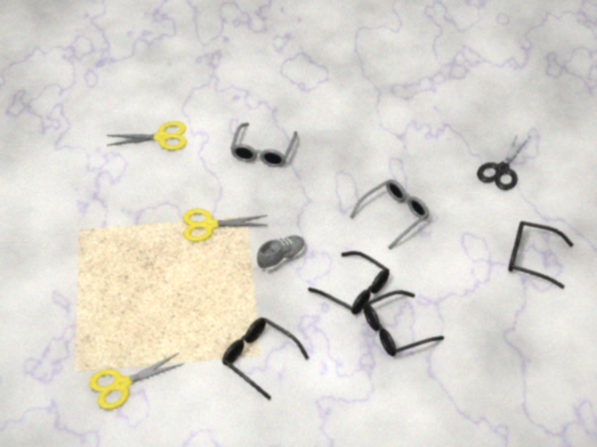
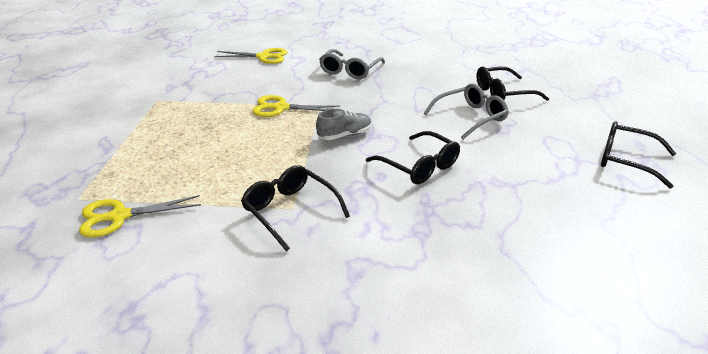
camera: 10 degrees right, 15 degrees down
(394, 330) = (460, 204): black glasses -> black glasses (503, 93)
(501, 170) = (584, 98): black scissors -> none

